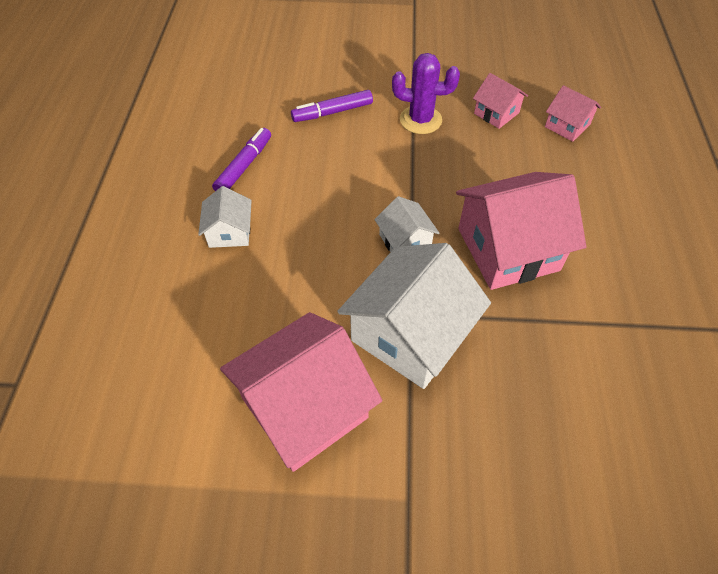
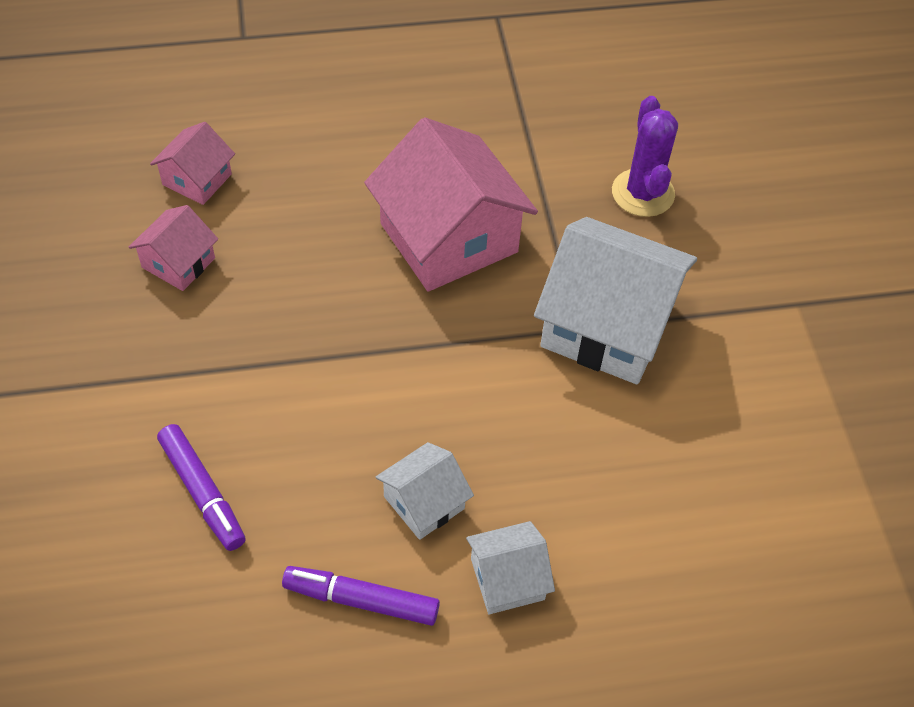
camera: 105 degrees left, 0 degrees up
(304, 407) = (740, 415): pink house -> none
(405, 241) = (464, 349): white house -> white house (424, 502)
(420, 120) = (207, 360): purple cactus -> purple cactus (643, 193)

